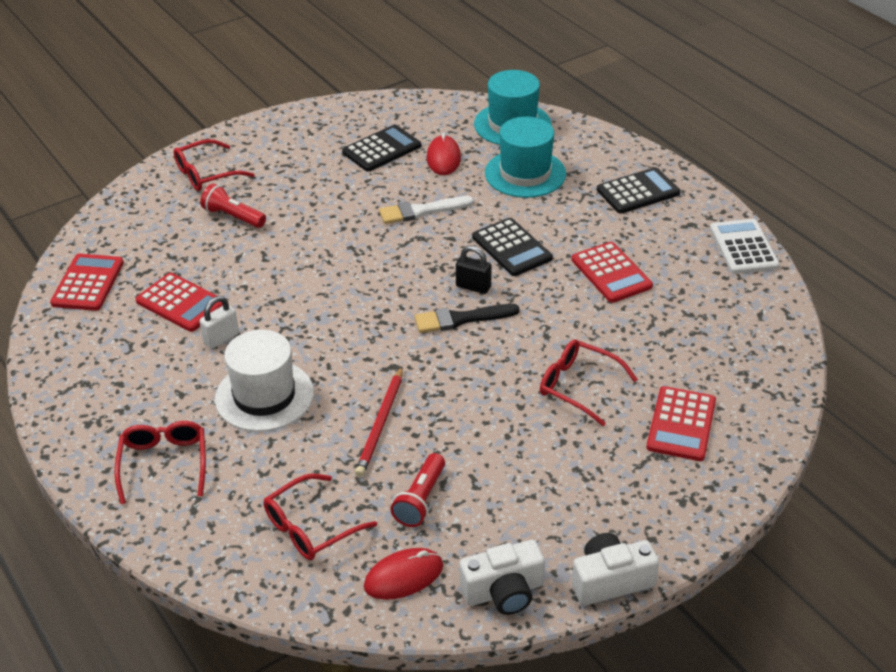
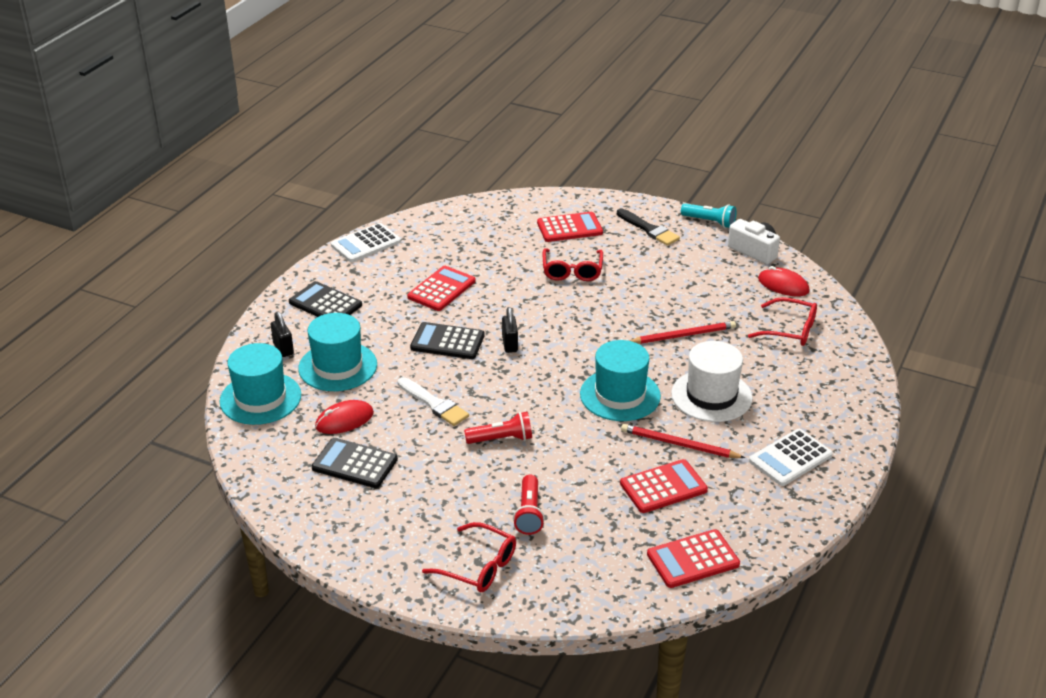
camera: 120 degrees left, 5 degrees down
(125, 406) = (790, 458): none -> white calculator
(164, 463) = (814, 412): red glasses -> none
(181, 303) = (663, 487): red calculator -> red calculator turned 60 degrees clockwise
(221, 338) = (679, 444): white padlock -> red pencil
(327, 330) = (620, 395): none -> turquoise hat
(420, 499) = (725, 298): red flashlight -> red flashlight (501, 439)
(461, 319) = (550, 338): black brush -> black brush (649, 229)
(511, 248) = (447, 341): black calculator -> black calculator turned 105 degrees counterclockwise
(578, 151) = (283, 349): none -> black padlock
(610, 581) = (709, 222): white camera -> turquoise flashlight

